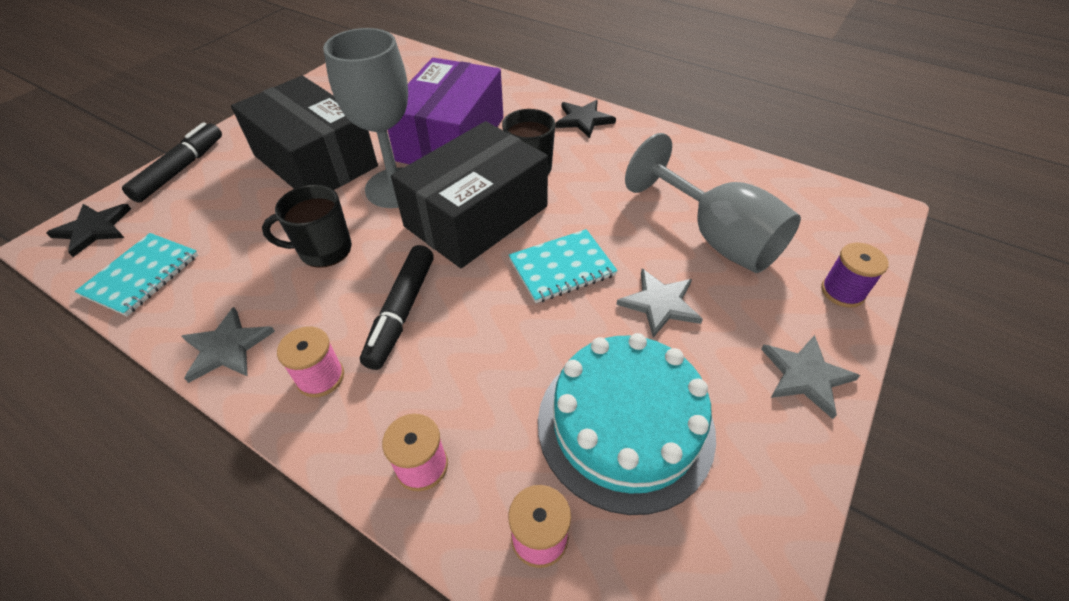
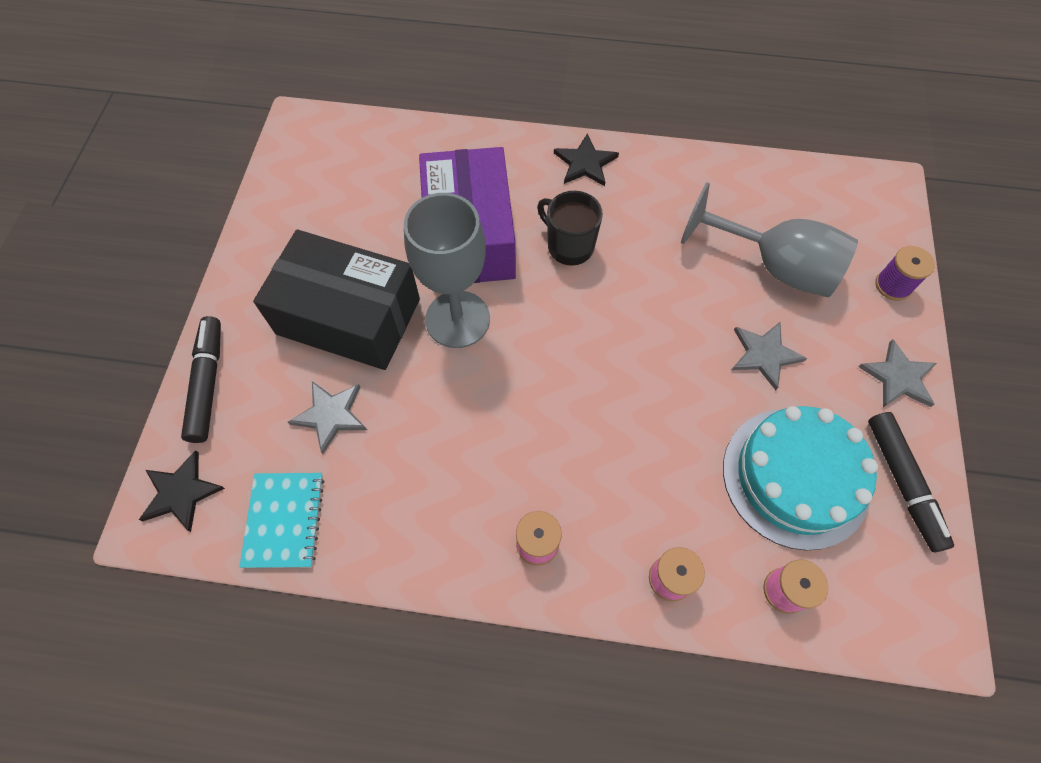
camera: 25 degrees left, 15 degrees up
(227, 347) = (433, 554): grey star -> grey star (330, 415)
(324, 250) = (441, 419): black mug -> none
(402, 312) = (560, 452): black marker -> black marker (902, 483)
(476, 216) = (558, 323): black box -> none
(562, 267) = (666, 350): turquoise notebook -> none

